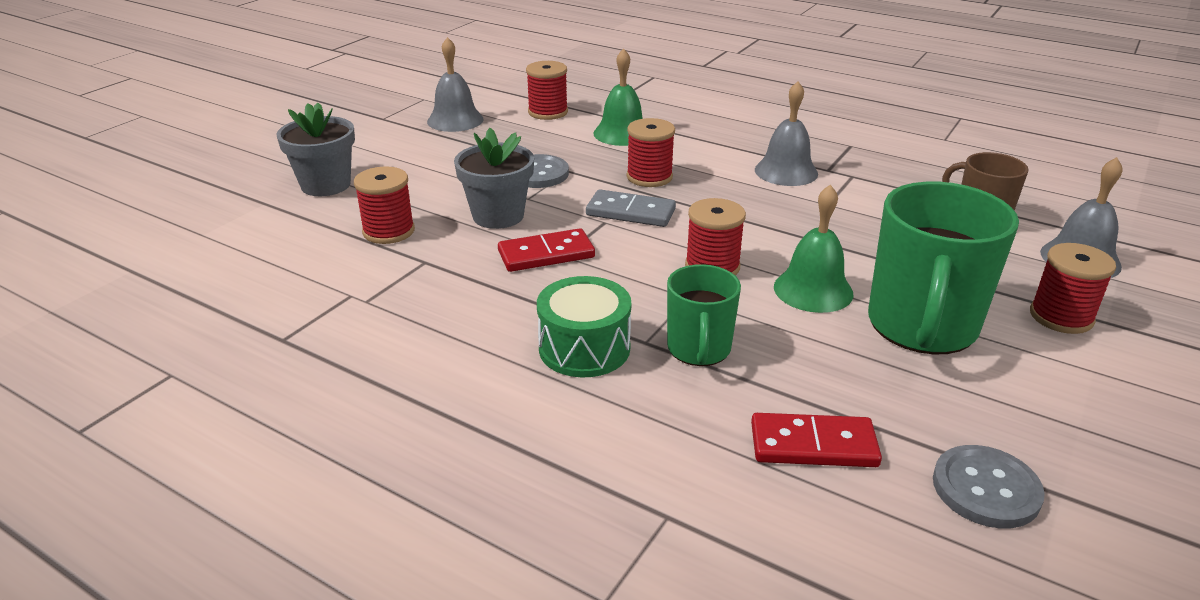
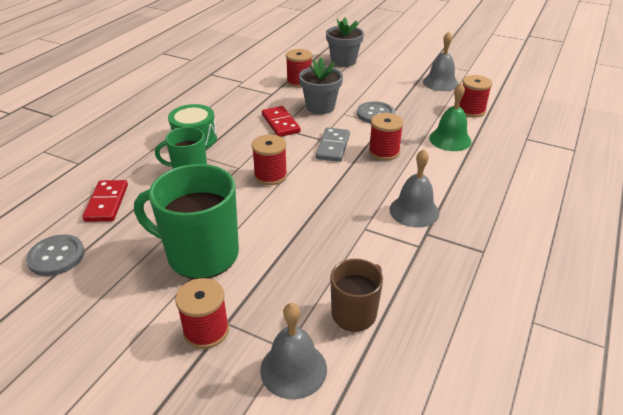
camera: 85 degrees right, 5 degrees up
(813, 290) = (245, 212): green bell -> none

